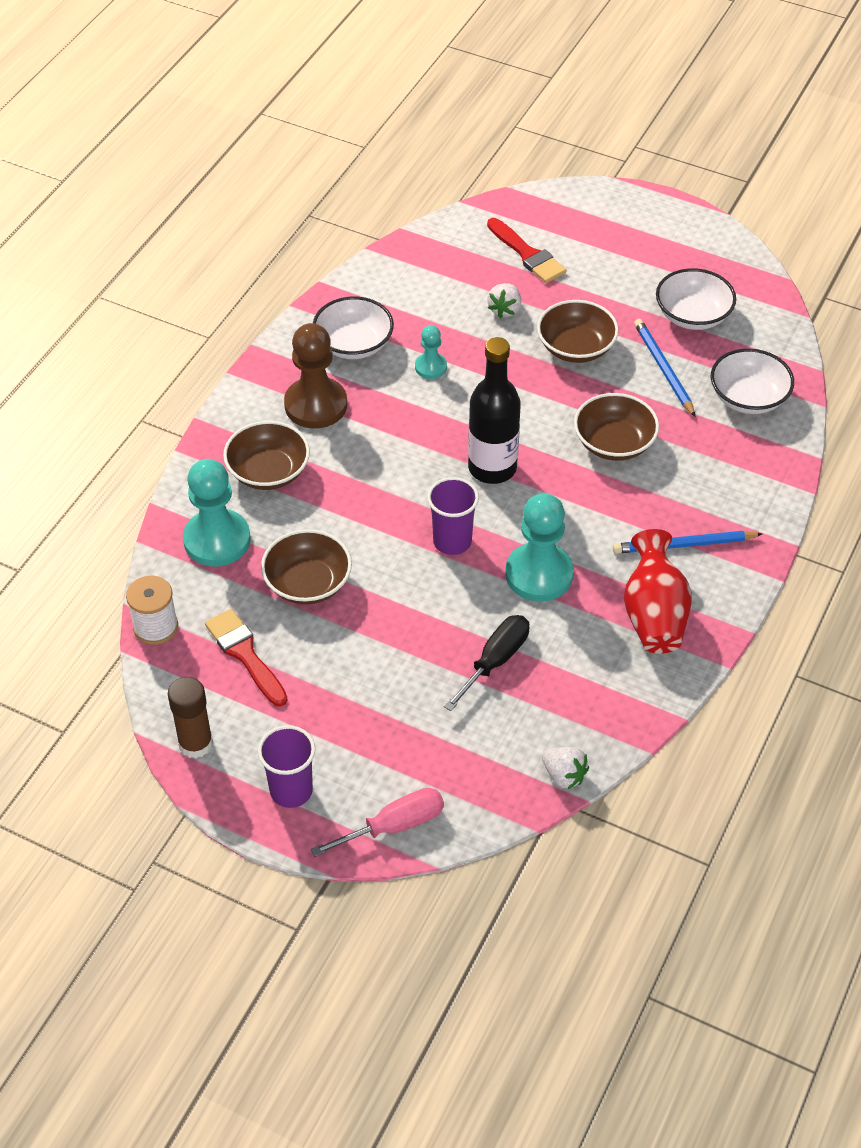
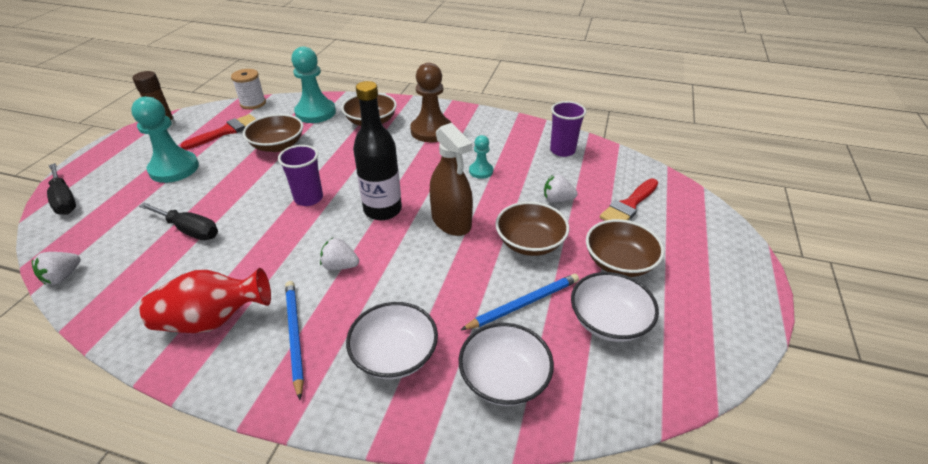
camera: 80 degrees right, 10 degrees down
(291, 790) = (115, 159): purple cup -> purple cup (562, 150)
(353, 344) = (492, 138): white bowl -> white bowl (395, 355)
(394, 826) = (64, 200): pink screwdriver -> black screwdriver
(527, 407) = (451, 221): none -> brown spray bottle
(539, 574) = (271, 244): turquoise pawn -> turquoise pawn (174, 168)
(587, 509) = (340, 266): none -> white strawberry
(614, 443) = (419, 276): brown bowl -> brown bowl (619, 262)

